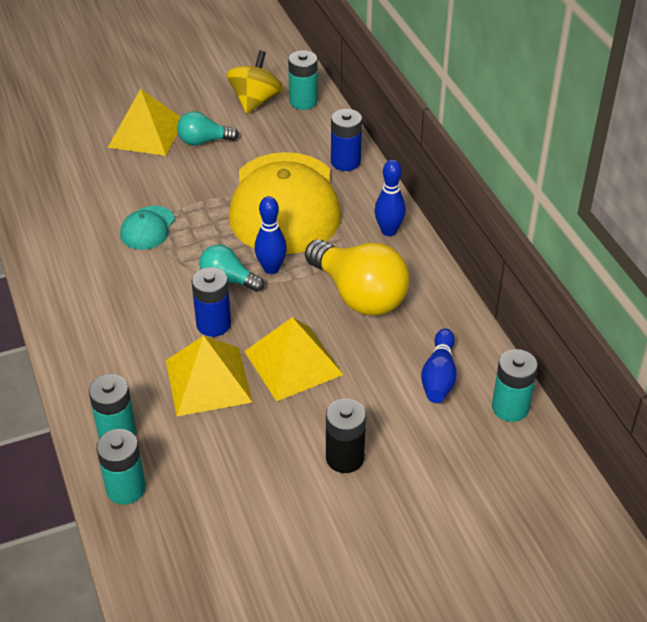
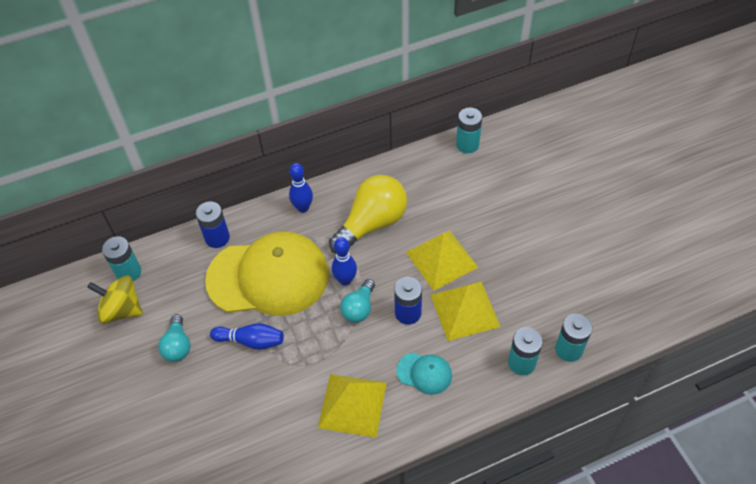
camera: 90 degrees left, 10 degrees up
(146, 133) = (159, 397): yellow pyramid -> yellow pyramid (352, 405)
(147, 228) = (297, 375): turquoise cap -> turquoise cap (424, 373)
(345, 458) = (520, 226): black battery -> none
(439, 376) = (445, 179): blue bowling pin -> blue bowling pin (251, 341)

